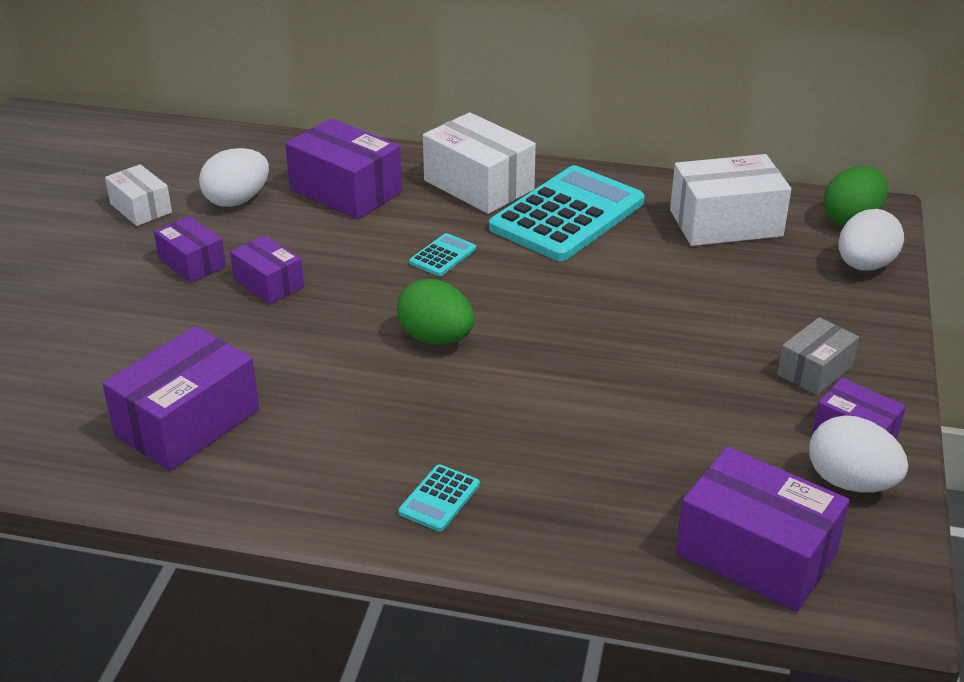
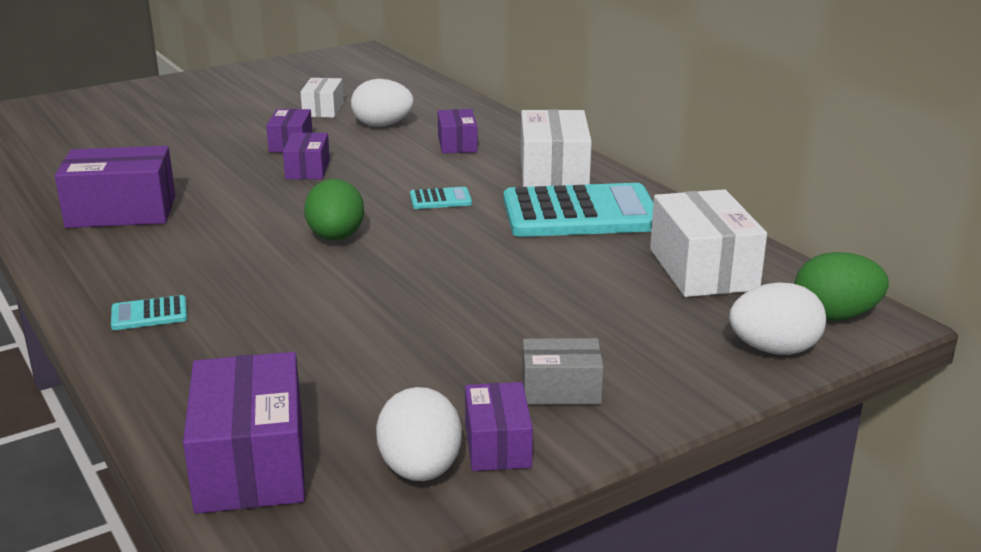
camera: 45 degrees right, 10 degrees down
(346, 191) = (457, 144): purple box -> purple box, size x0.58
(725, 223) = (703, 269): white box -> white box turned 45 degrees clockwise

